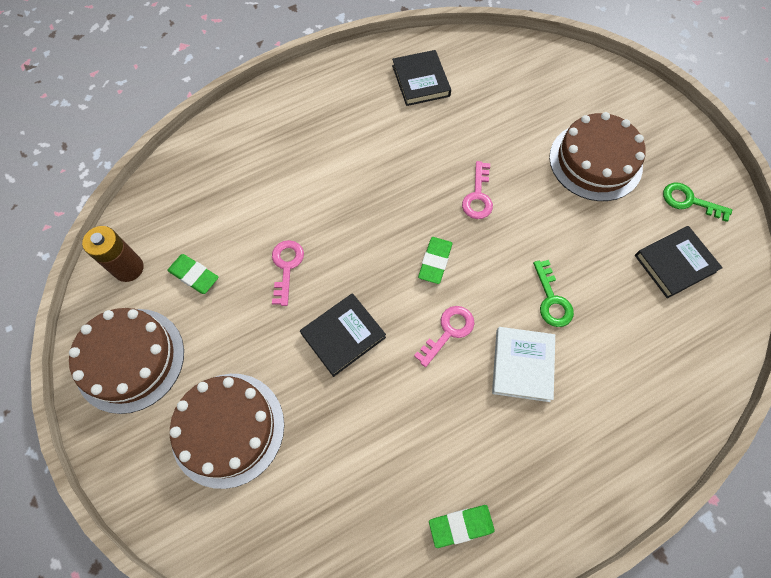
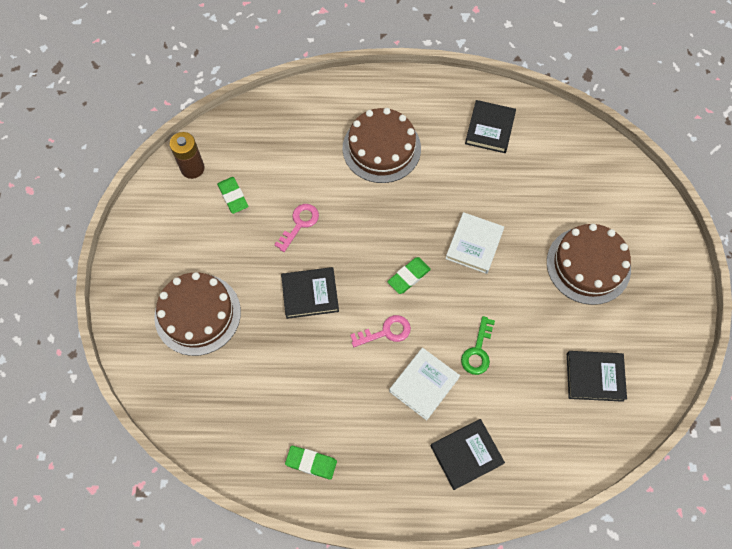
camera: 30 degrees right, 0 degrees up
(130, 359) = (160, 233): brown cake -> brown cake (381, 148)
(478, 196) = (474, 244): pink key -> white book
(613, 414) = (466, 455): none -> black book
(689, 201) = (643, 336): green key -> none

